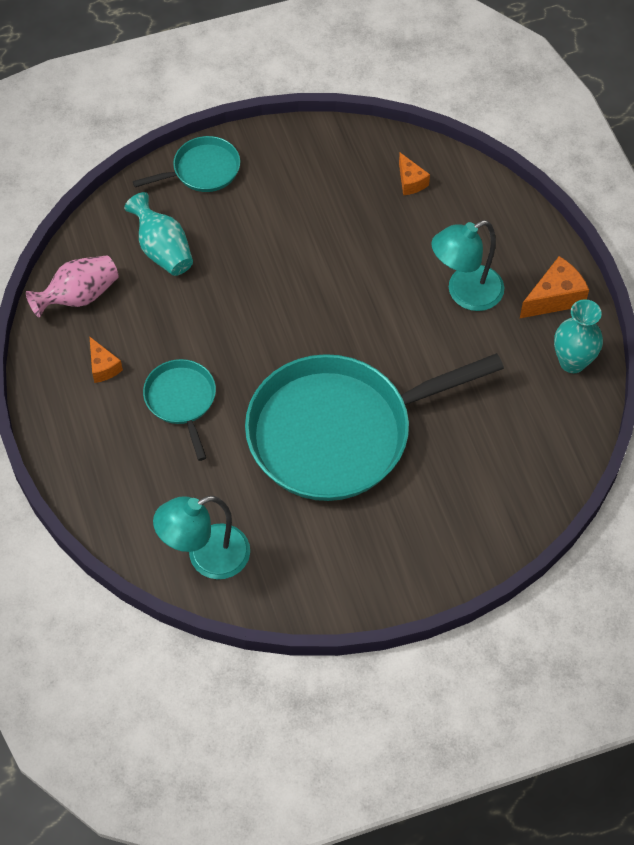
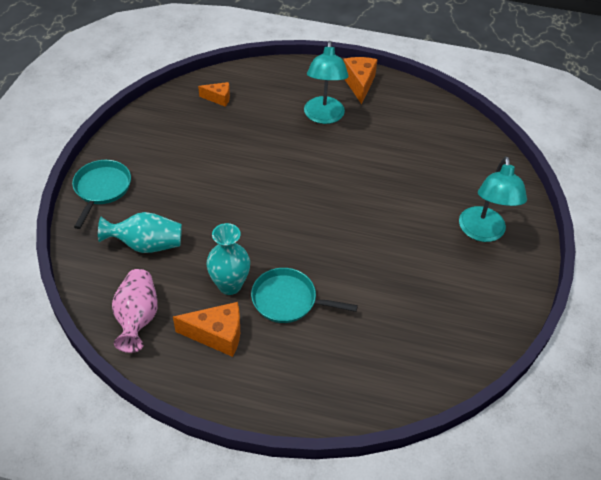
camera: 60 degrees left, 10 degrees down
(103, 367) = (217, 335): orange cheese -> orange cheese, size x1.60
(206, 557) = (437, 354): turquoise lamp -> turquoise lamp (482, 232)
(338, 432) = (382, 226): turquoise pan -> none
(572, 362) = (410, 99): turquoise vase -> turquoise vase (230, 285)

